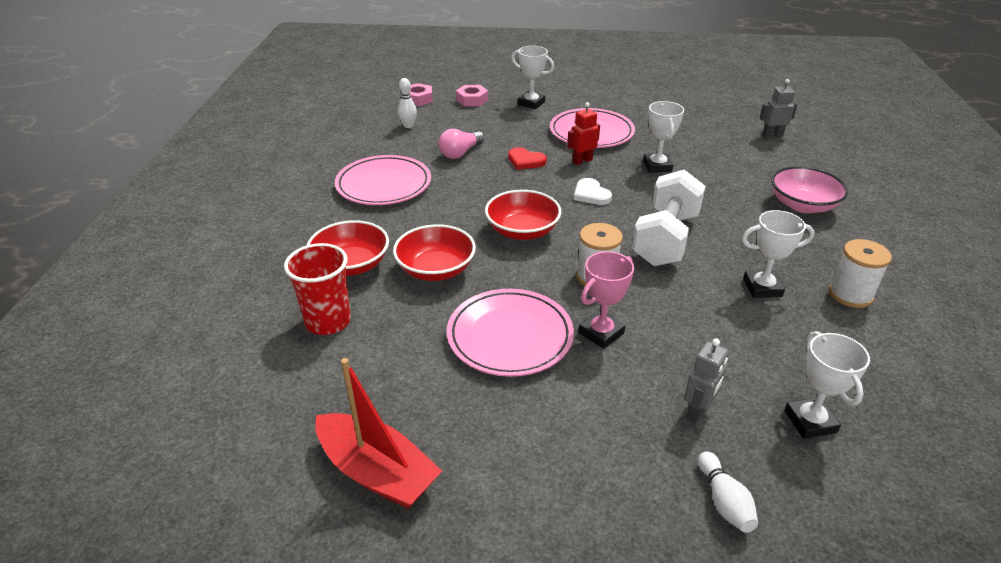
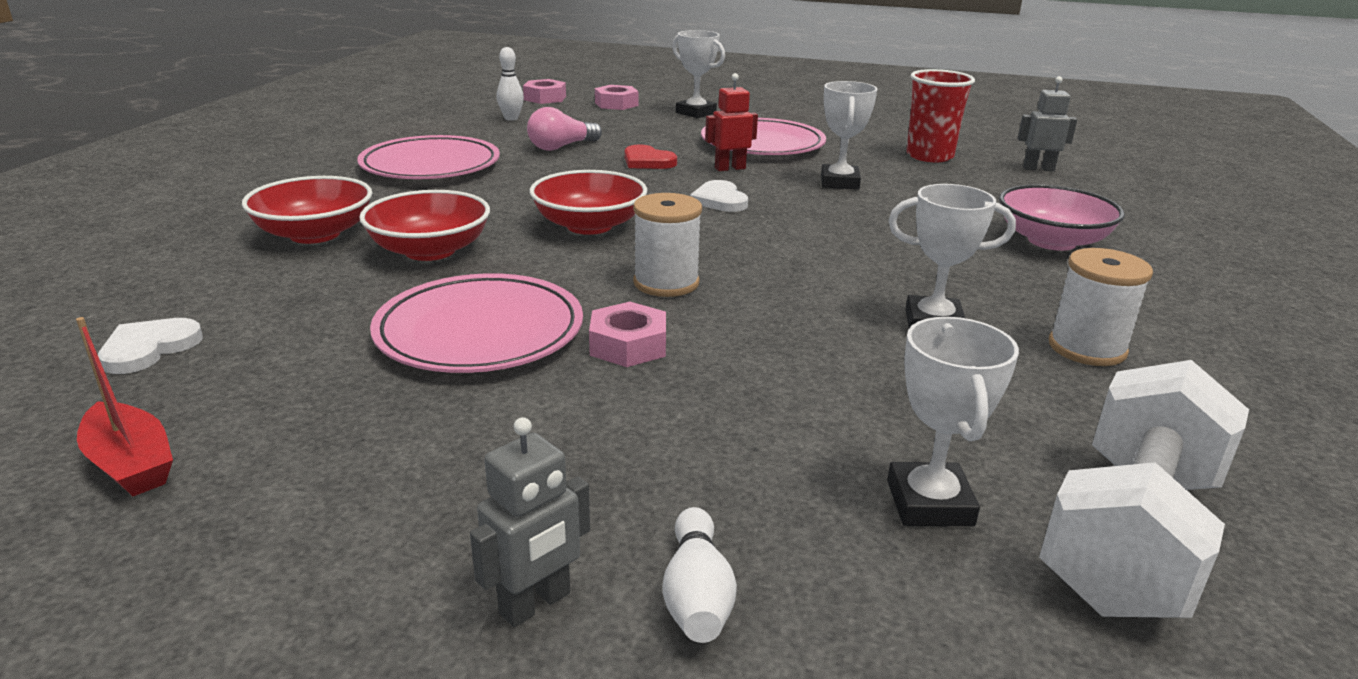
camera: 10 degrees right, 10 degrees down
(319, 383) = (149, 348): none -> white heart
(328, 321) = (227, 286): red cup -> red cup (929, 156)
(377, 472) = (131, 464): red boat -> red boat, size x0.62
(601, 333) = (628, 345): pink trophy -> pink nut
(665, 239) = (803, 255): white dumbbell -> white dumbbell (1128, 537)
(698, 411) = (728, 460): grey robot -> grey robot (536, 604)

